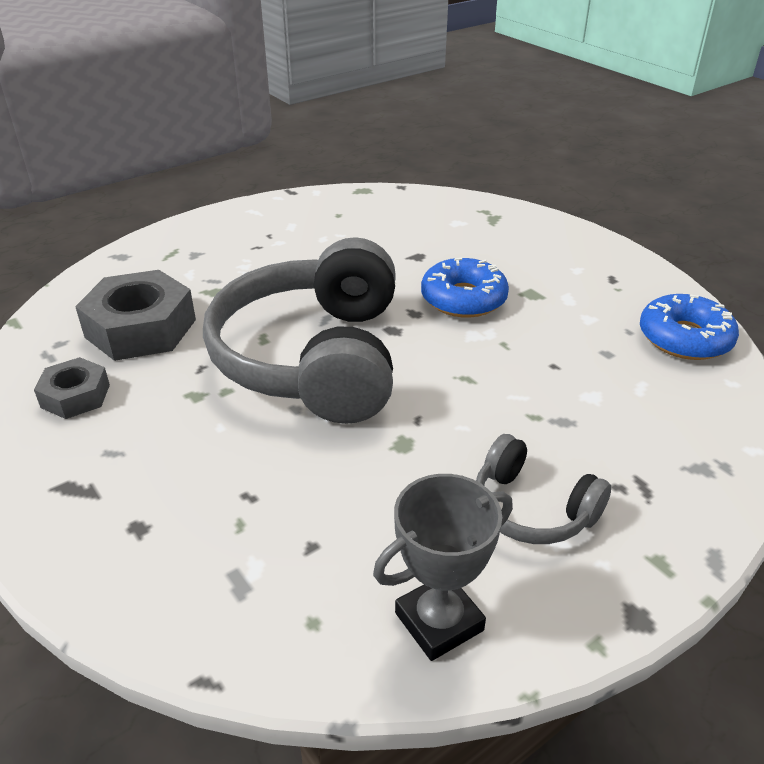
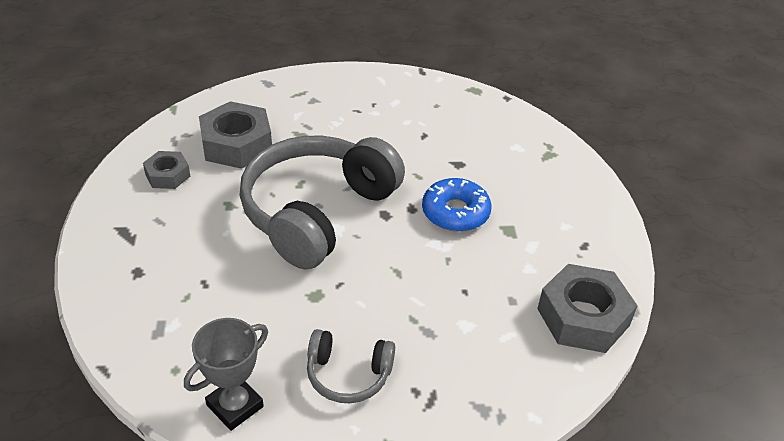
camera: 30 degrees right, 5 degrees up
(439, 621) = (235, 406): grey trophy -> grey trophy turned 45 degrees counterclockwise
(532, 509) = (348, 375): grey headphones -> grey headphones turned 60 degrees counterclockwise
(684, 338) = (583, 317): blue donut -> grey nut

